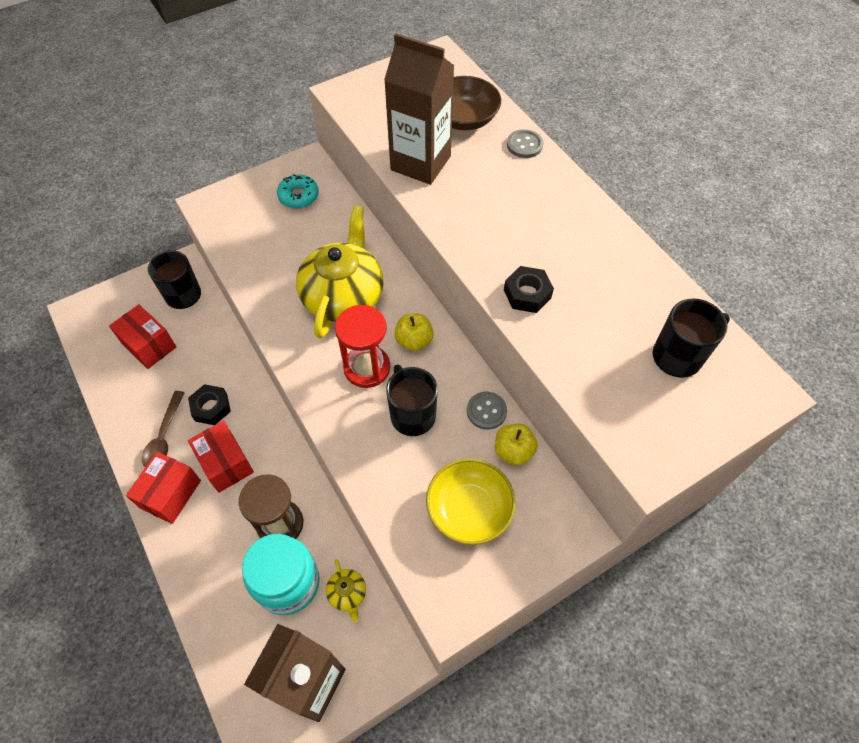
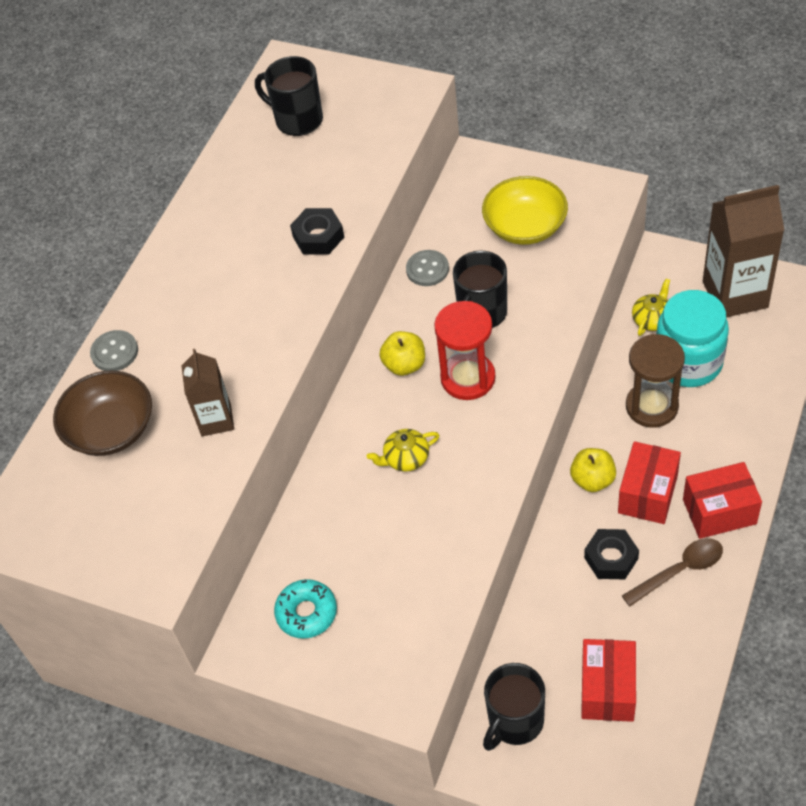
camera: 120 degrees left, 5 degrees down
(343, 295) = (405, 458): yellow teapot -> yellow teapot, size x0.42
(420, 163) = (216, 420): brown carton -> brown carton, size x0.55
(513, 451) = (447, 231): yellow apple -> yellow apple (592, 480)

